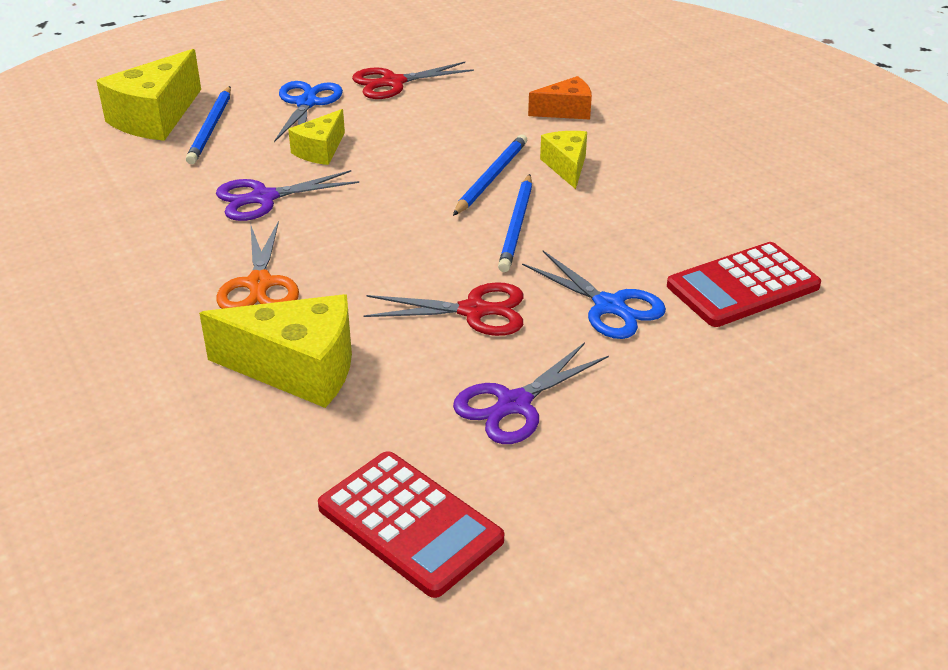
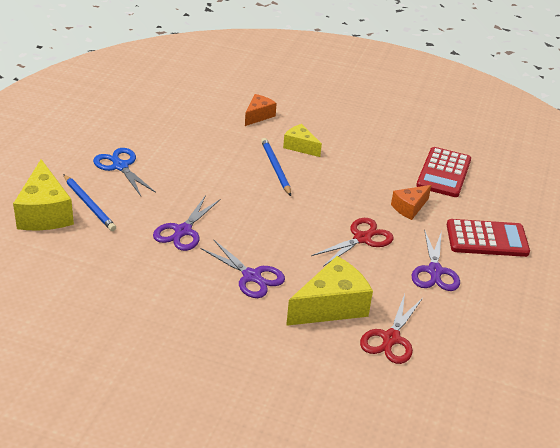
camera: 45 degrees left, 0 degrees up
(259, 284) = (252, 276): orange scissors -> purple scissors
(320, 150) = (171, 191): yellow cheese -> none
(393, 83) = (149, 134): red scissors -> red scissors (391, 339)
(410, 524) = (468, 342): red calculator -> red calculator (487, 239)
(517, 226) = (321, 188): blue pencil -> none
(609, 306) = (409, 208): blue scissors -> orange cheese

